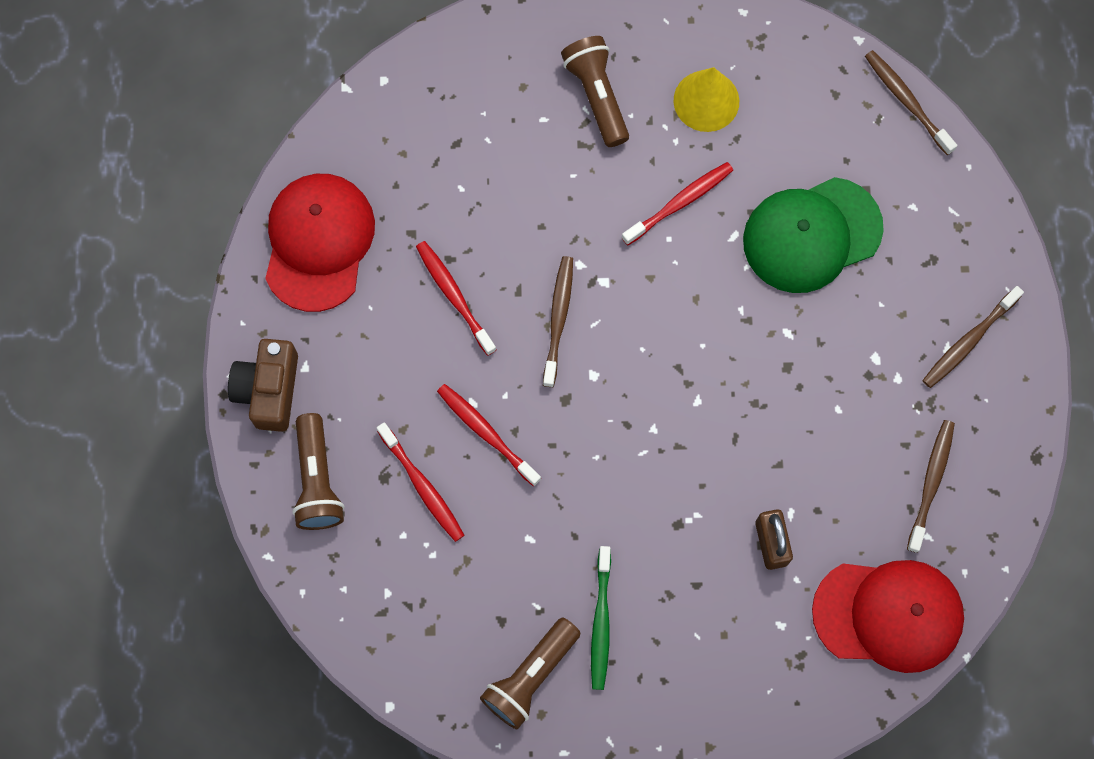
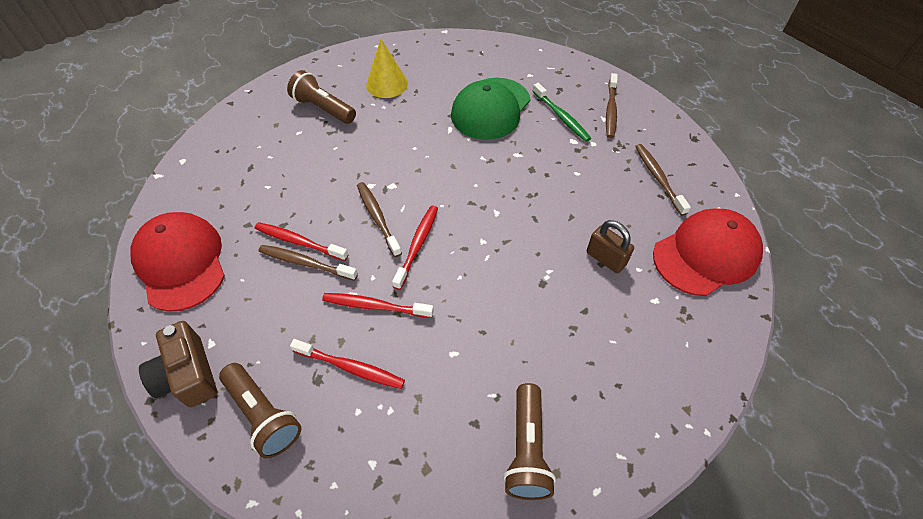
camera: 35 degrees left, 20 degrees down
(601, 622) = (545, 375): green toothbrush -> green toothbrush (561, 117)
(680, 203) = (407, 130): red toothbrush -> red toothbrush (417, 245)
(907, 101) = (488, 41): brown toothbrush -> brown toothbrush (305, 263)

